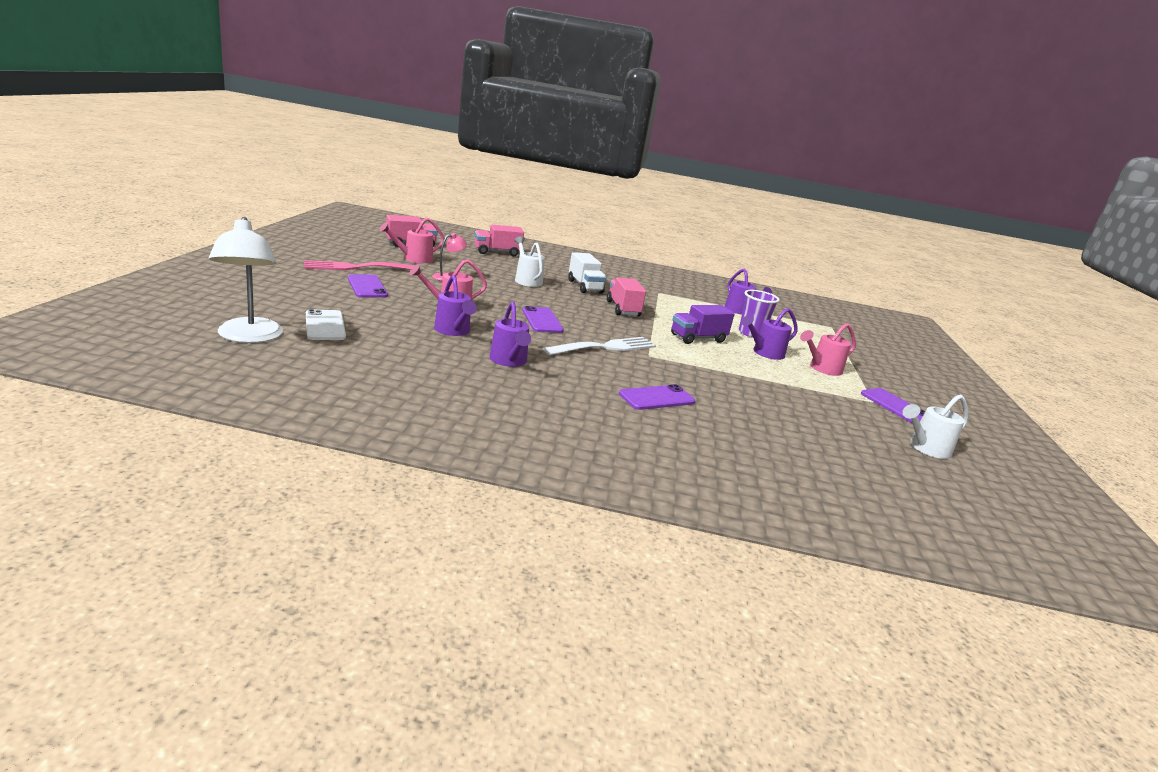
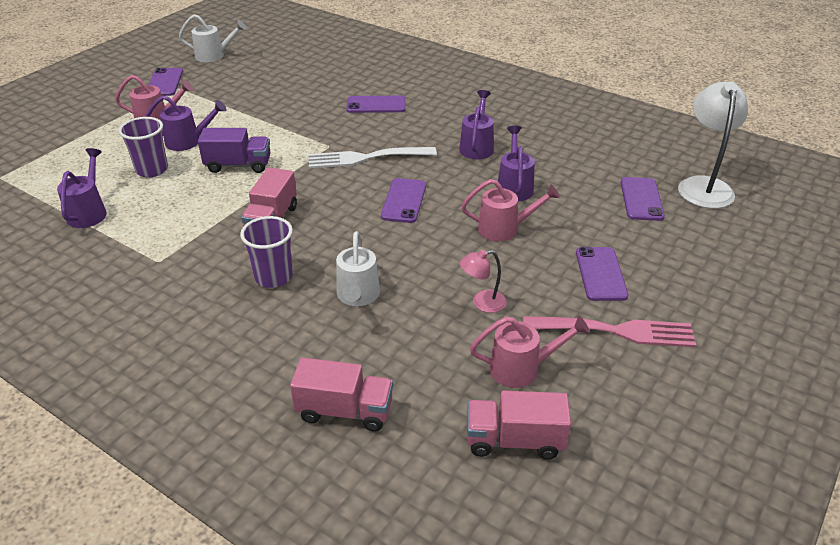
camera: 150 degrees left, 15 degrees up
(325, 325) = (641, 199): white phone -> purple phone
(585, 287) = (273, 277): white truck -> purple cup

